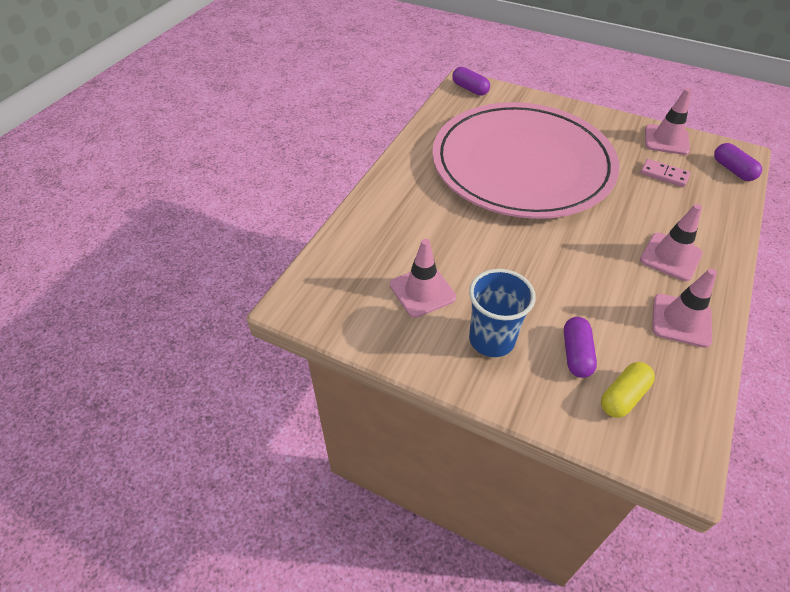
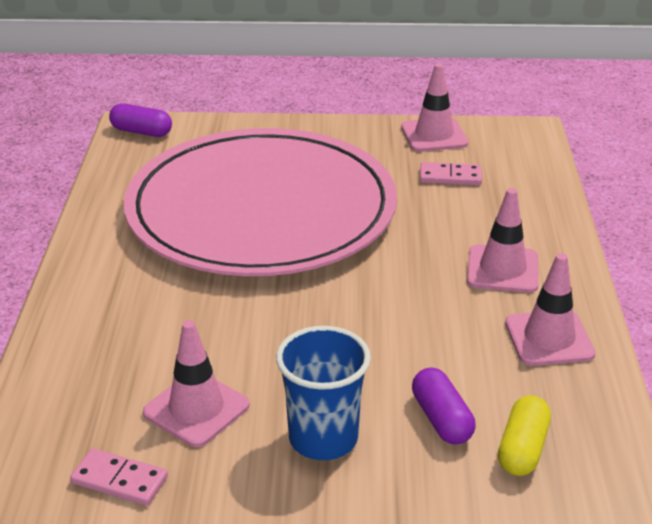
camera: 25 degrees left, 15 degrees down
(358, 322) = (120, 480): none -> pink domino
(732, 170) = (528, 151): purple capsule -> none

